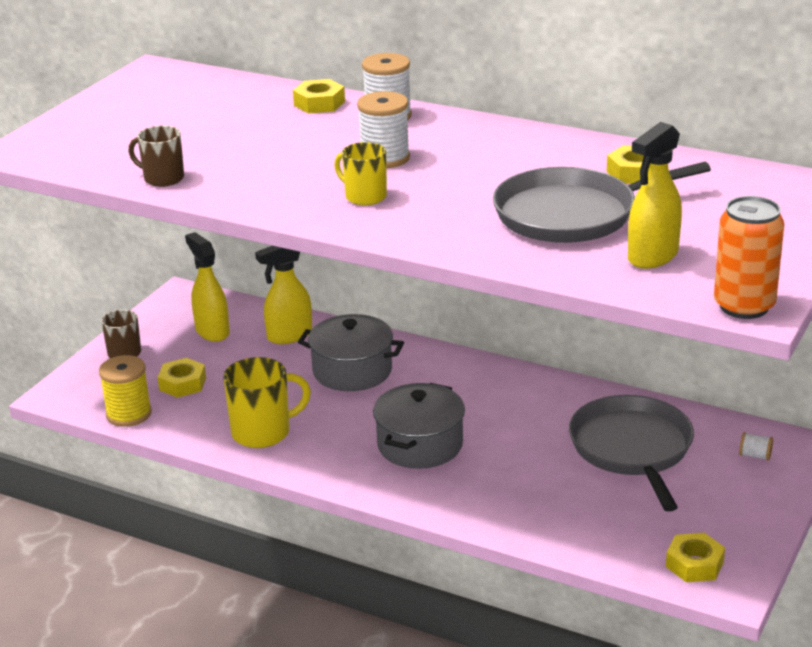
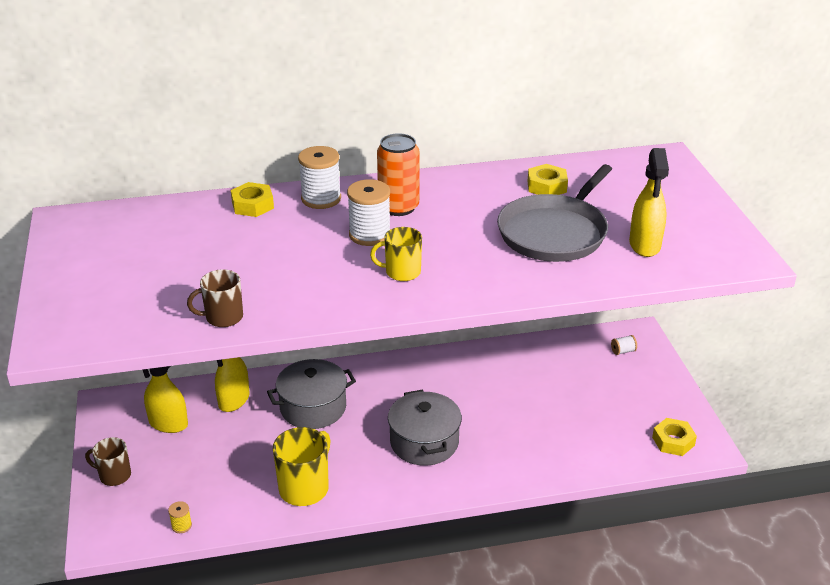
camera: 40 degrees left, 5 degrees up
(129, 414) = (181, 526): yellow spool -> yellow spool, size x0.49
(182, 384) = (195, 478): yellow nut -> none
(632, 449) = (554, 380): grey pan -> none
(744, 306) = (741, 259): orange can -> orange can (398, 207)

